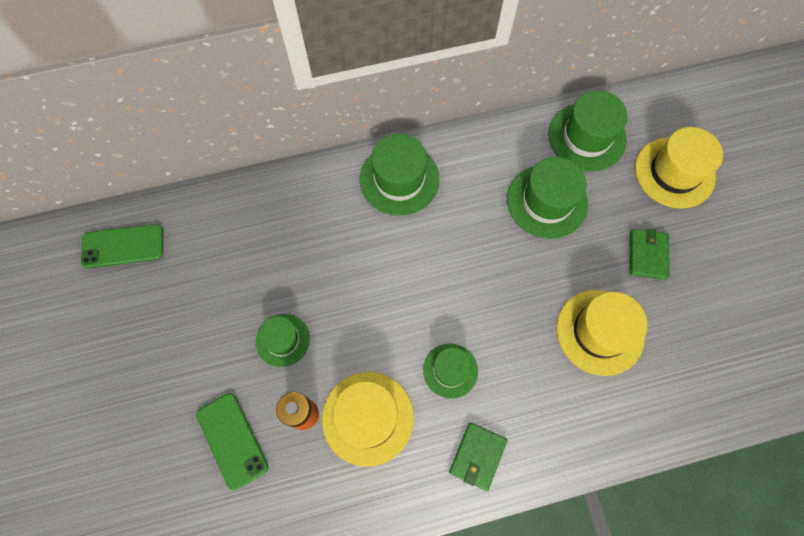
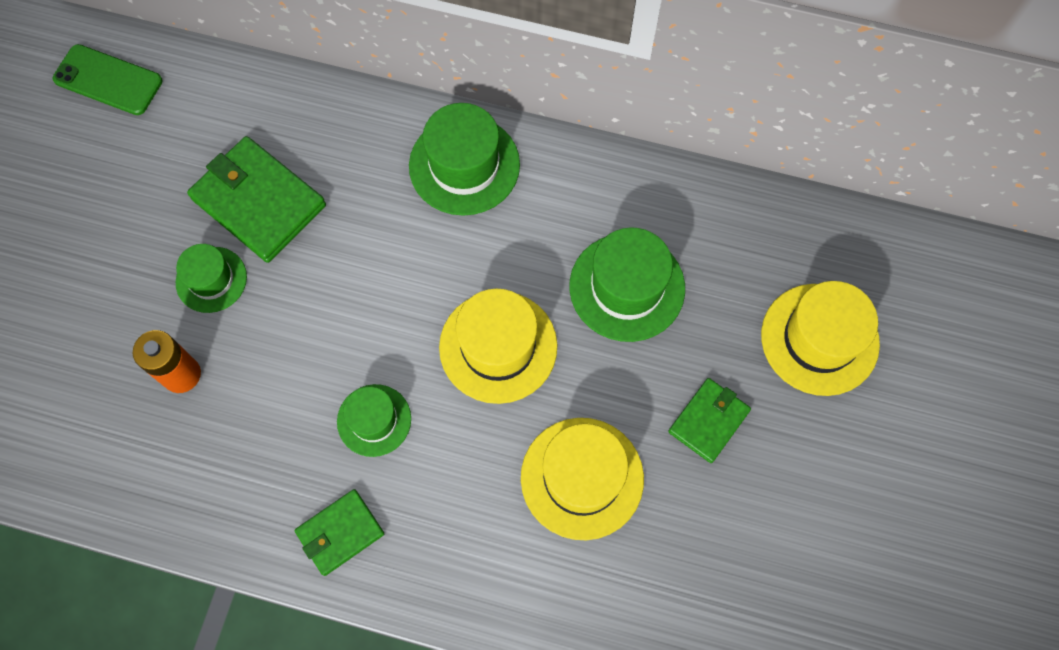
camera: 30 degrees right, 0 degrees up
(232, 440) = (90, 358): green phone -> none
(281, 272) = (258, 202): none -> green wallet
(368, 418) = (247, 419): yellow hat -> yellow hat (498, 346)
(586, 137) = (735, 234): green hat -> none

